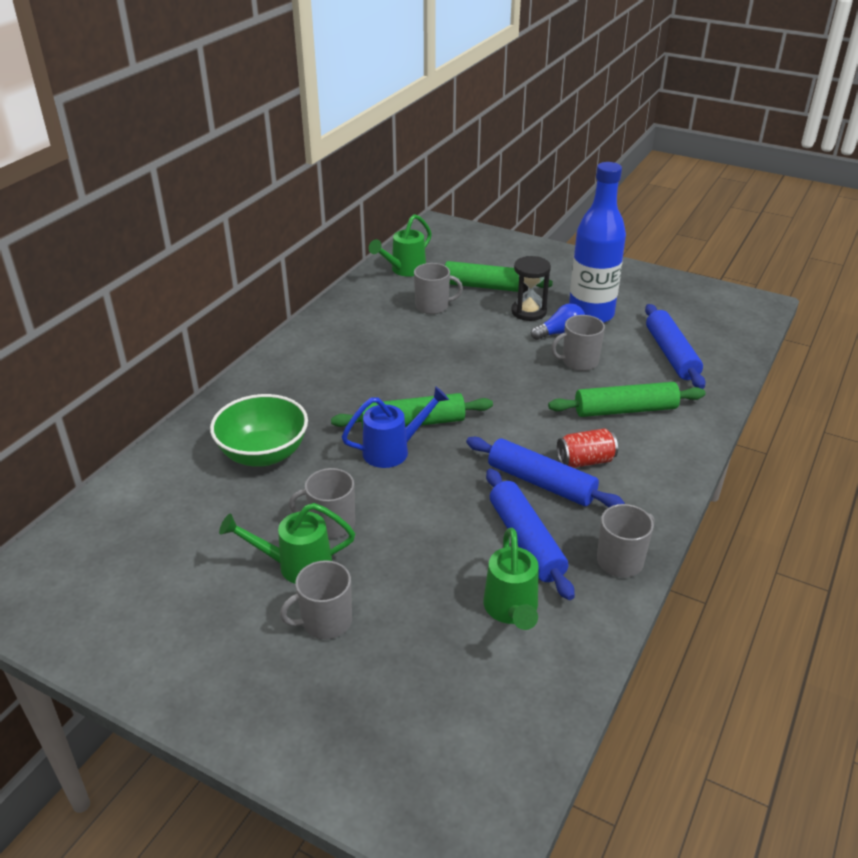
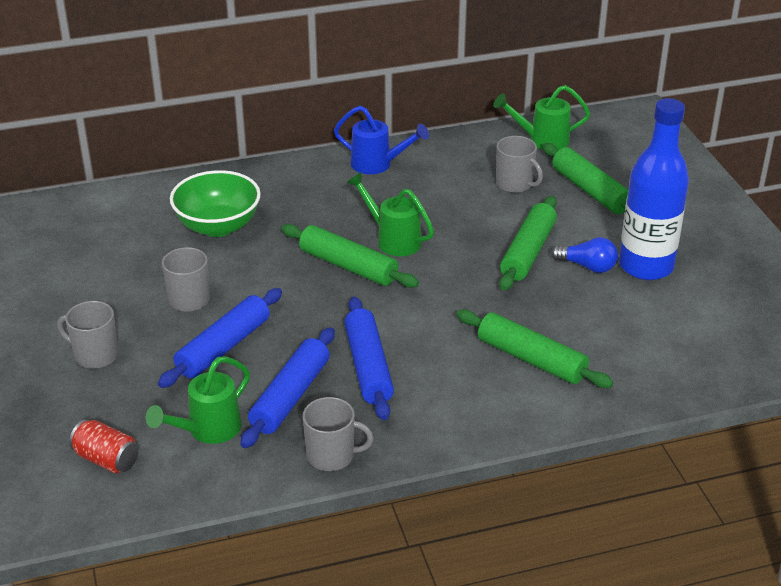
camera: 45 degrees right, 0 degrees up
(296, 565) = (129, 311): green watering can -> green watering can (393, 239)
(393, 450) = (303, 277): blue watering can -> blue watering can (378, 164)
(512, 344) = (528, 252): none -> green rolling pin
(528, 312) = (591, 233): black hourglass -> none
(579, 362) = (561, 299): grey mug -> none
(585, 461) = (428, 374): red can -> red can (106, 459)
(671, 354) = (660, 342): blue rolling pin -> blue rolling pin (224, 347)

